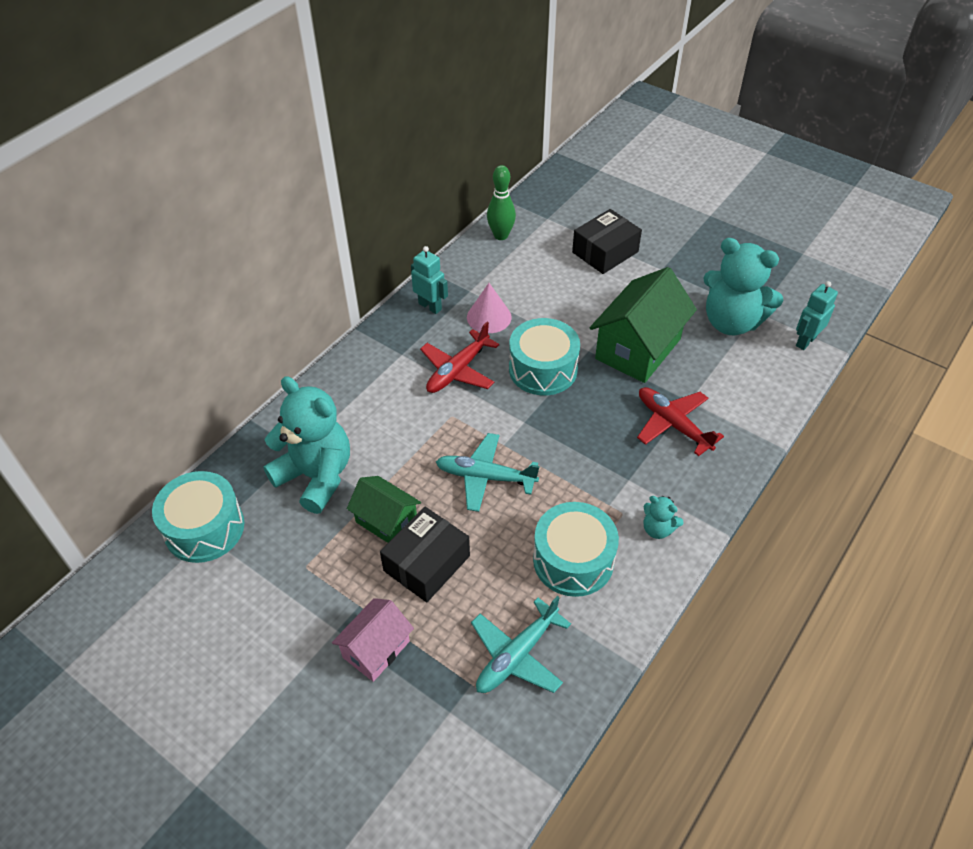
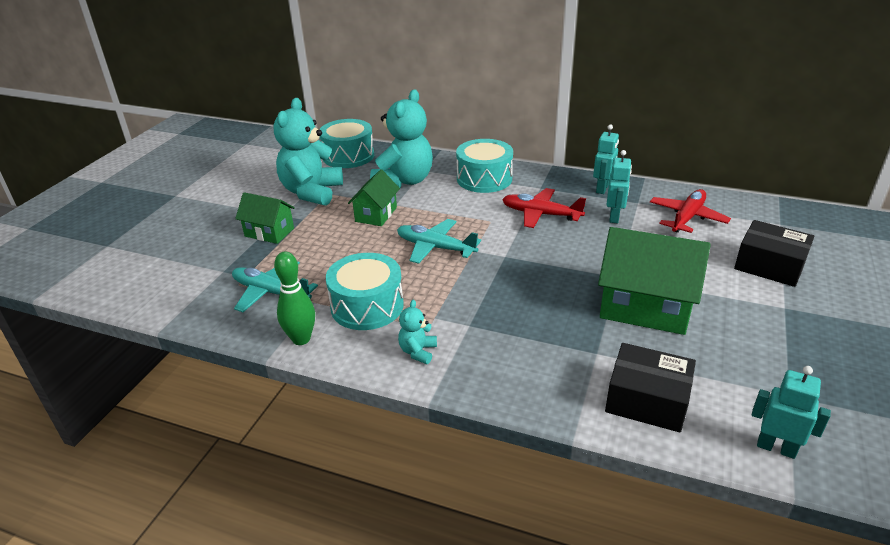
camera: 75 degrees right, 15 degrees down
(376, 649) = (269, 232): pink house -> green house
(426, 563) = (344, 238): black box -> black box (647, 400)
(485, 477) = (435, 247): turquoise plane -> turquoise plane turned 60 degrees counterclockwise
(489, 317) = (614, 217): pink cone -> turquoise robot
(501, 235) = (725, 204): green bowling pin -> green bowling pin (301, 339)
(543, 369) = (573, 255): turquoise drum -> turquoise drum (484, 179)
(673, 424) = (556, 345): red plane -> red plane (687, 217)
(731, 322) = (749, 373): turquoise teddy bear -> turquoise teddy bear (311, 192)

